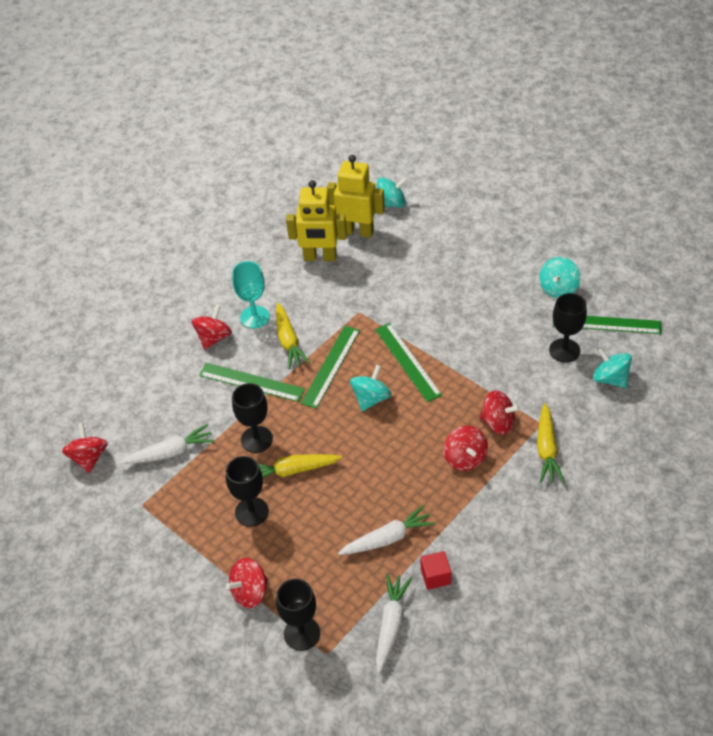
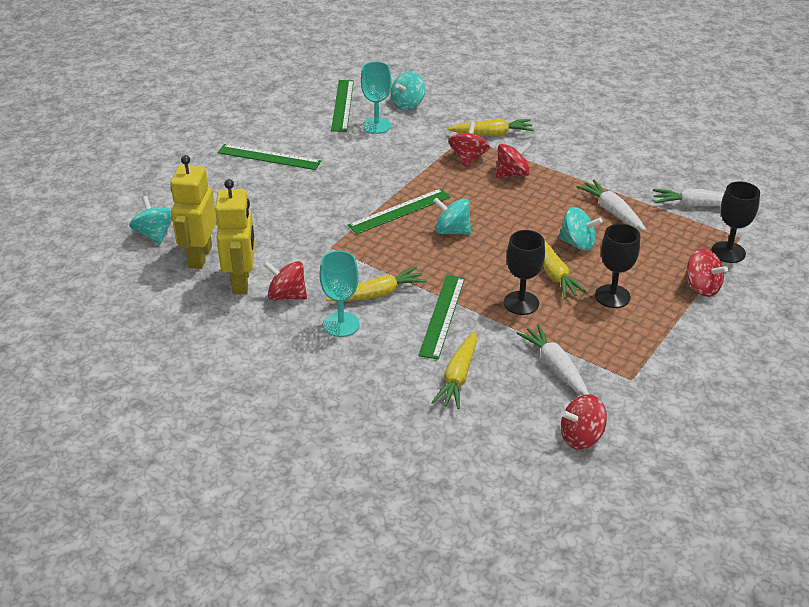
camera: 100 degrees left, 10 degrees down
(176, 386) = (458, 377): none -> yellow carrot
(214, 338) = (377, 355): red spinning top -> red spinning top (287, 295)
(331, 366) = (411, 260): green ruler -> green ruler (269, 157)
(435, 576) = (640, 185): red cube -> none
(558, 289) = (297, 129): turquoise spinning top -> turquoise spinning top (577, 243)
(564, 350) = (376, 126): black goblet -> turquoise goblet

